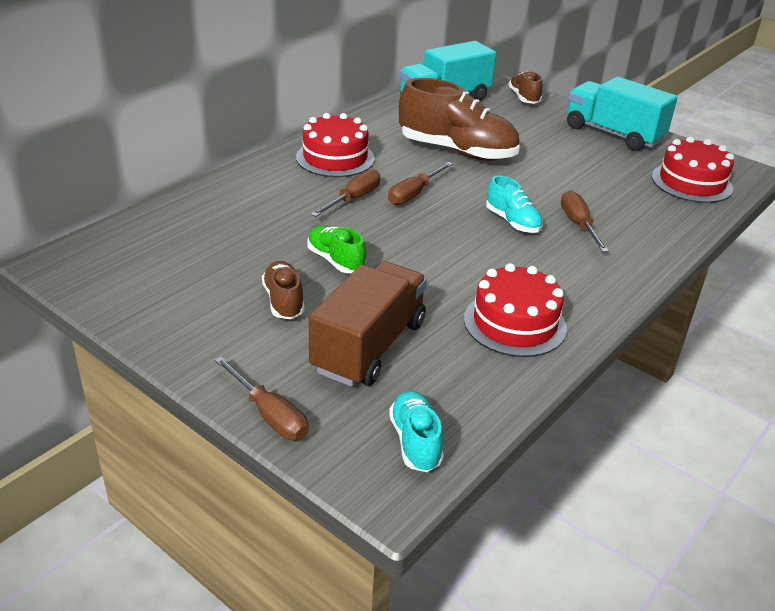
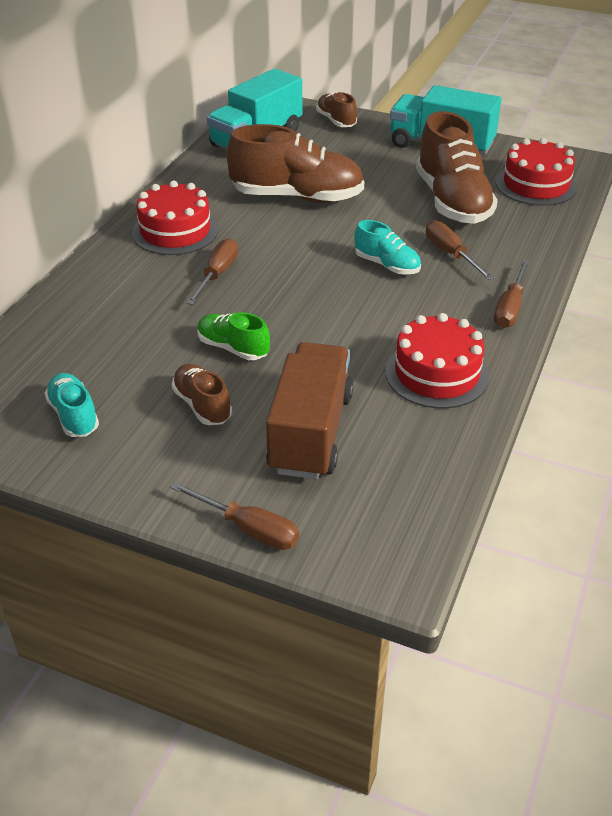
camera: 15 degrees left, 5 degrees up
(414, 194) = (276, 255): brown screwdriver -> brown screwdriver (510, 308)
(415, 442) = (400, 518): turquoise shoe -> turquoise shoe (74, 416)
(601, 181) = (452, 201): none -> brown shoe

